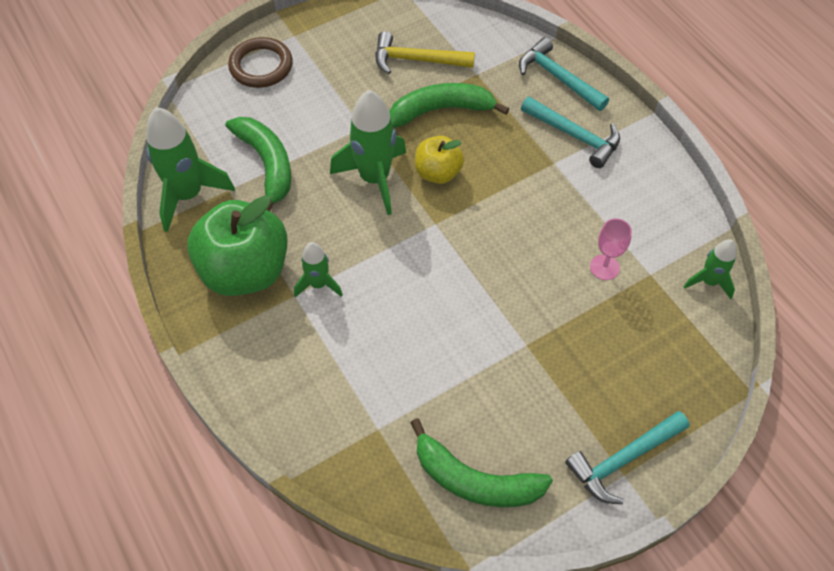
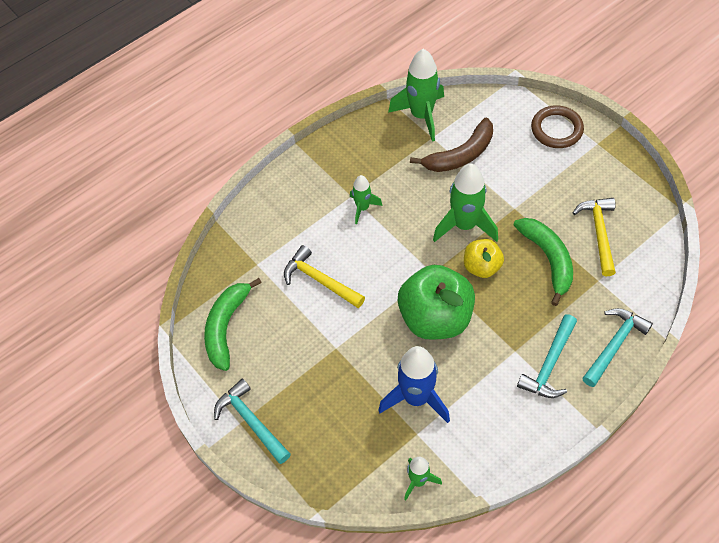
camera: 85 degrees right, 0 degrees up
(245, 271) = (365, 163): green apple -> green apple (435, 318)
(267, 164) = (460, 155): green banana -> brown banana
(421, 350) = (319, 280): none -> yellow hammer
(604, 267) = (416, 398): pink goblet -> blue rocket

